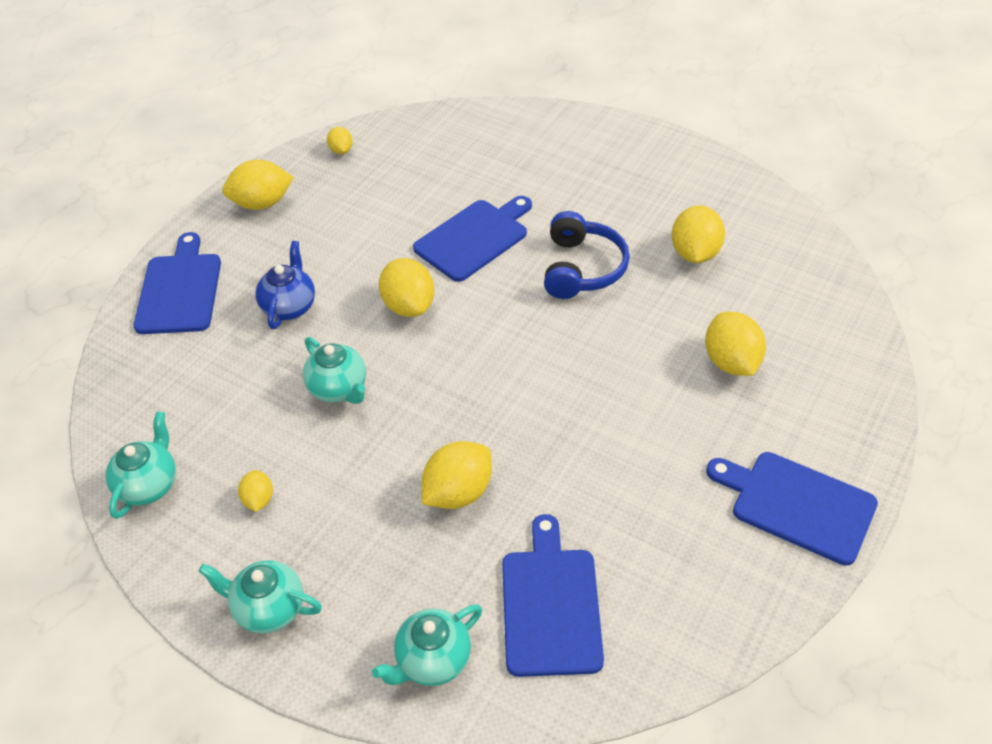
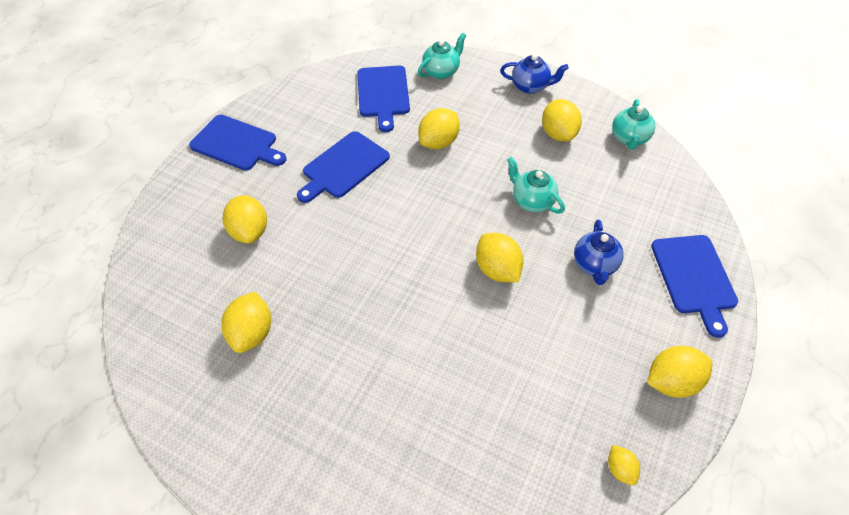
camera: 175 degrees right, 5 degrees up
(258, 499) = (558, 134): yellow lemon -> yellow lemon, size x1.83
(268, 608) = (530, 87): turquoise teapot -> blue teapot
(474, 238) = (452, 344): blue cutting board -> blue cutting board (343, 167)
(582, 268) = (354, 312): blue headphones -> none

